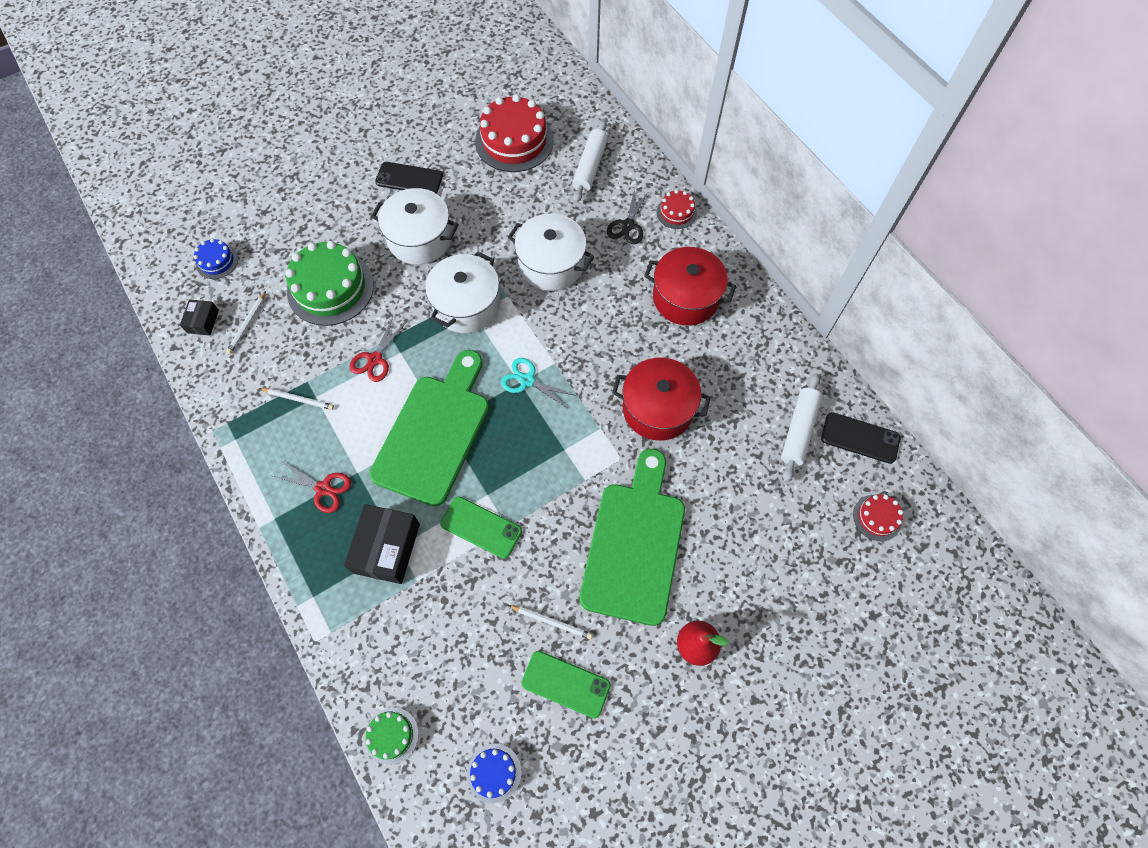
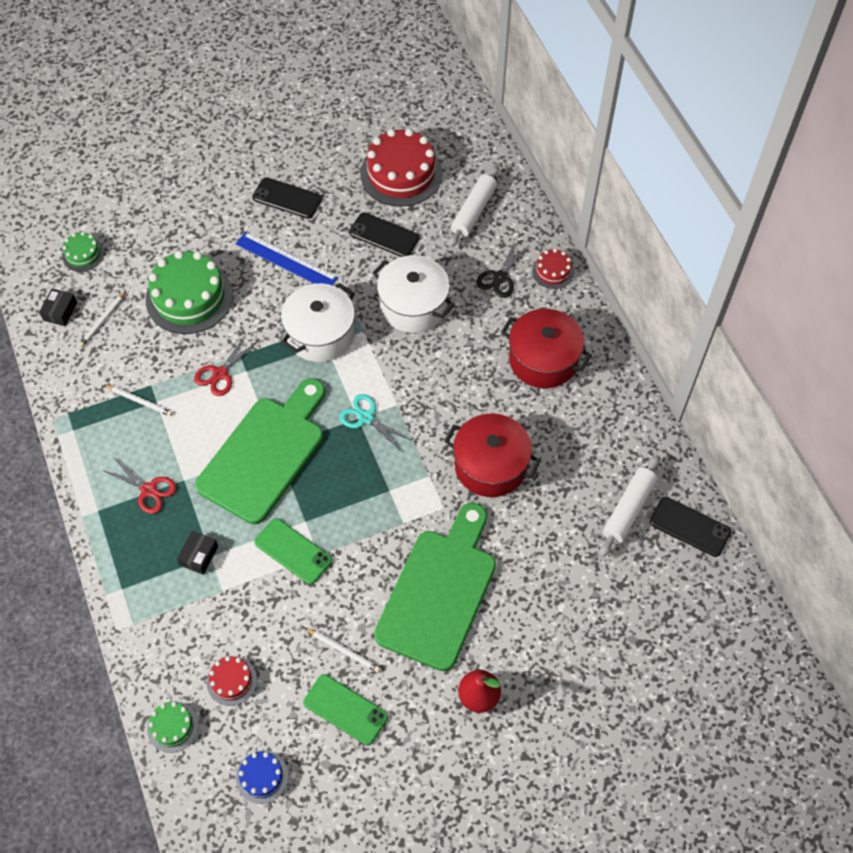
camera: 10 degrees right, 5 degrees down
(217, 261) = (83, 254): blue cake -> green cake
(386, 548) = (199, 556): black box -> black box, size x0.54
(420, 239) = (286, 260): white pot -> blue ruler
(509, 201) = (384, 235): none -> black phone
(877, 517) = (688, 607): red cake -> red cake (231, 681)

